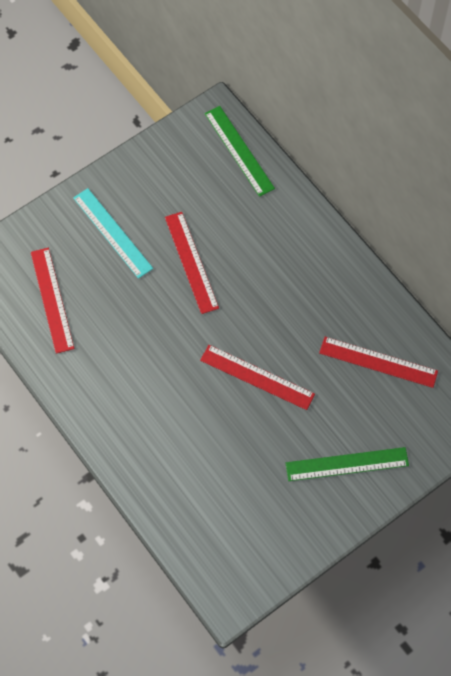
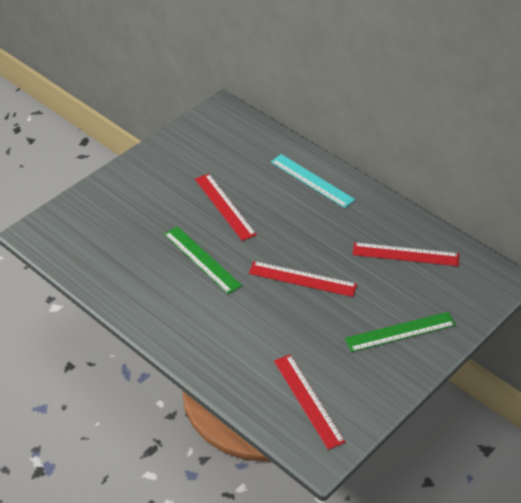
camera: 10 degrees left, 20 degrees down
(52, 299) = (106, 247): red ruler -> red ruler (308, 400)
(112, 233) = (151, 195): turquoise ruler -> turquoise ruler (312, 181)
(239, 151) = (247, 129): green ruler -> green ruler (201, 259)

